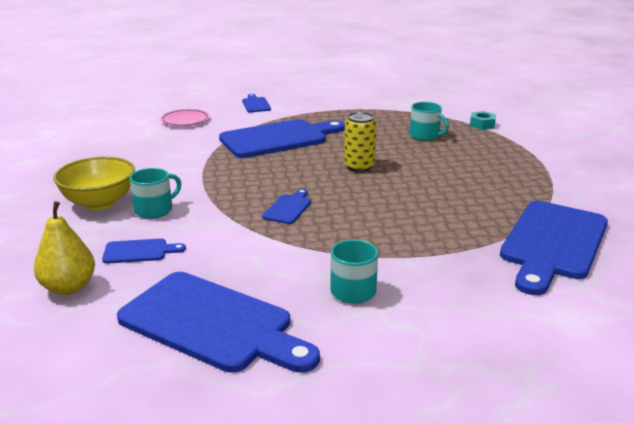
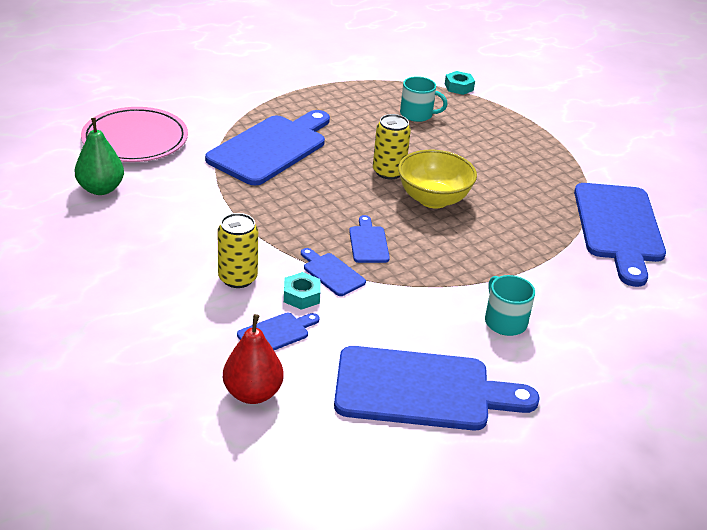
camera: 30 degrees left, 10 degrees up
(69, 287) = (253, 393): yellow pear -> red pear
(99, 203) = (167, 284): yellow bowl -> yellow bowl (433, 199)
(127, 142) = (101, 189): none -> green pear
(155, 210) = (237, 278): turquoise mug -> yellow can
(185, 120) = (135, 139): pink plate -> pink plate, size x1.70
(190, 231) = (301, 296): none -> turquoise nut
(256, 104) = (194, 97): blue cutting board -> blue cutting board (332, 273)

